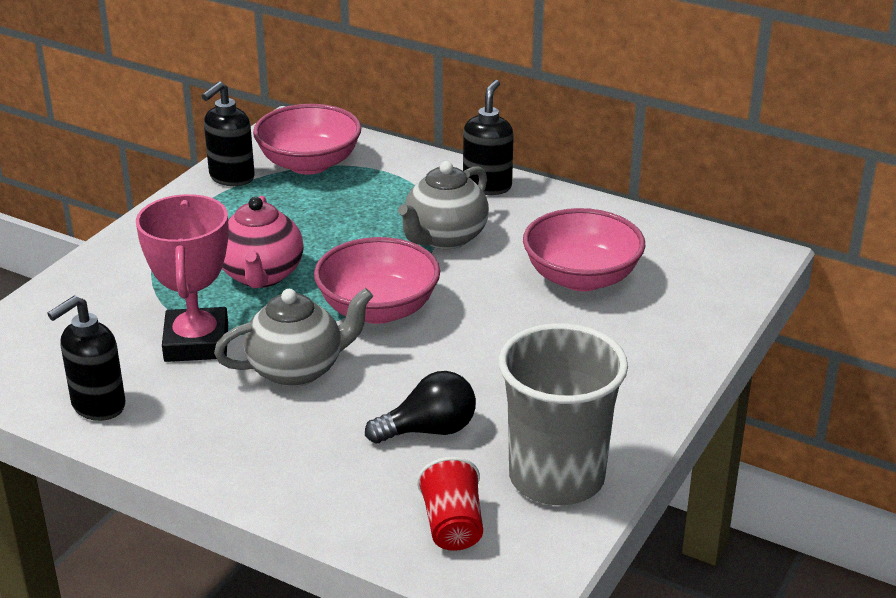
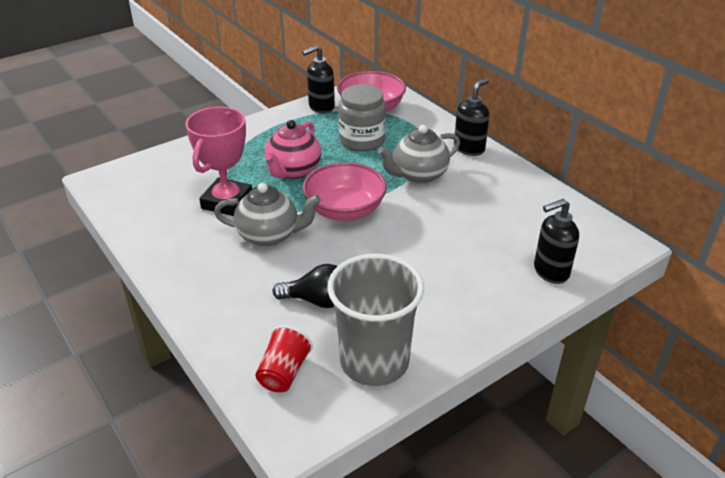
camera: 25 degrees right, 5 degrees up
(98, 406) = (146, 225): black soap dispenser -> black soap dispenser (550, 272)
(329, 210) = (362, 140): none -> grey jar
(581, 278) = (488, 225): pink bowl -> none

